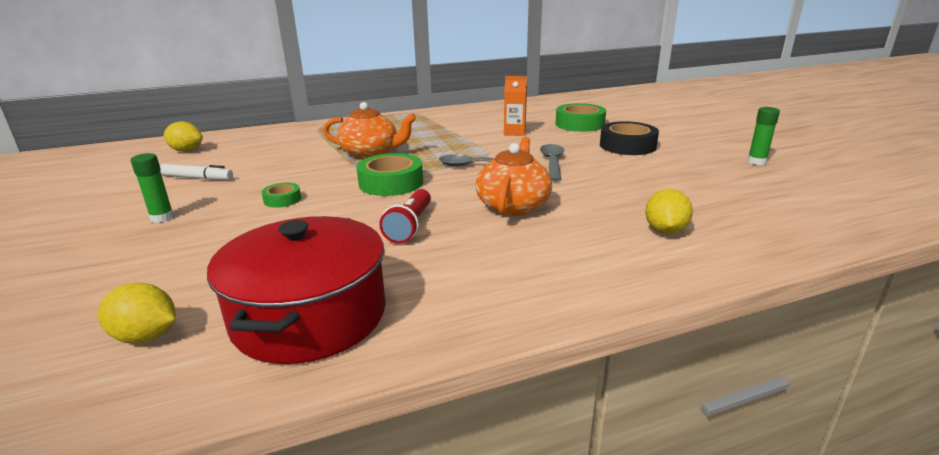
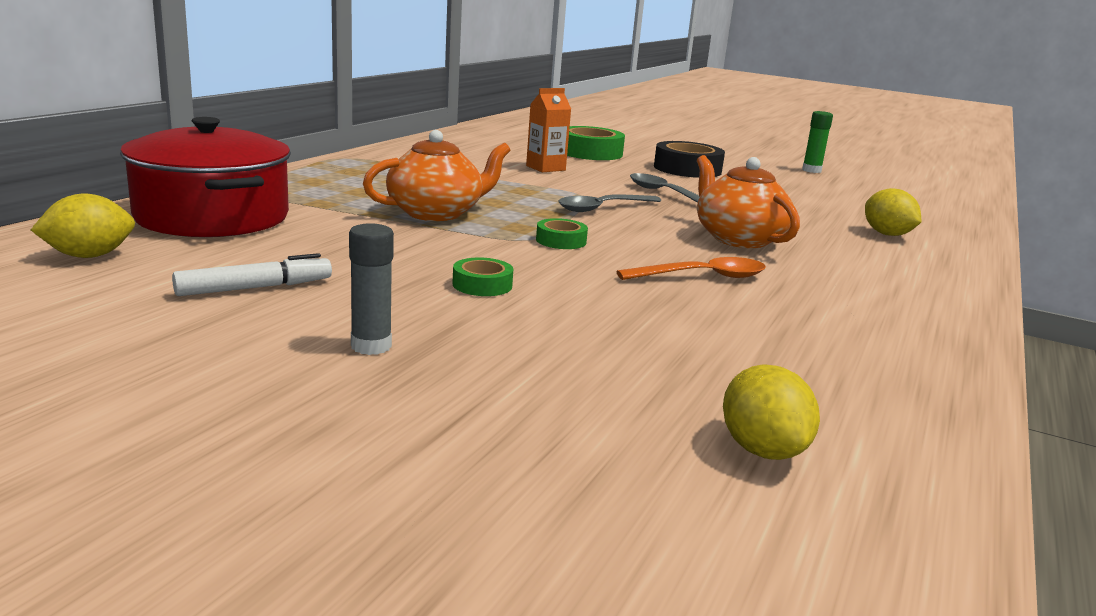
camera: 45 degrees left, 5 degrees down
(146, 336) = (762, 450): yellow lemon -> yellow lemon turned 75 degrees counterclockwise
(162, 218) = (371, 346): green glue stick -> grey glue stick
(310, 315) = (840, 373): red pot -> red pot (212, 217)
(391, 183) = (561, 241): green tape -> green tape, size x0.53
(410, 226) = (702, 277): red flashlight -> orange spoon

